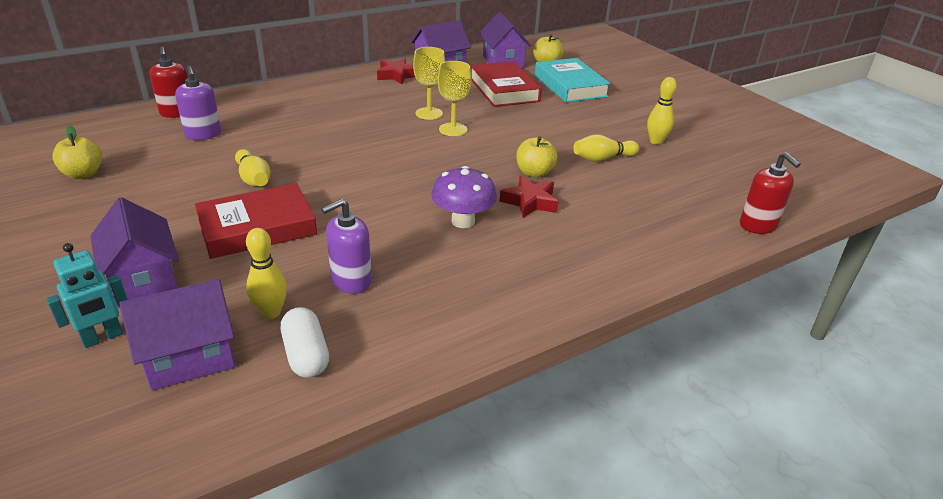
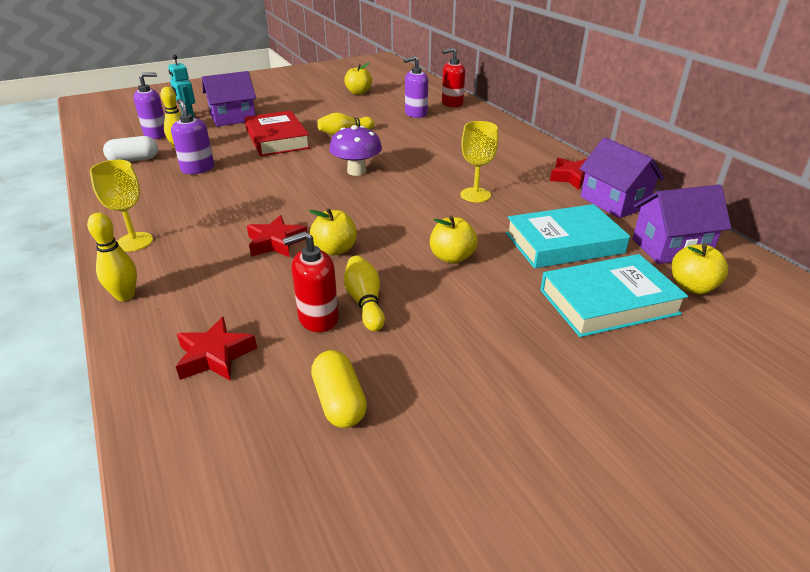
camera: 95 degrees right, 0 degrees up
(190, 358) = (156, 134): purple house -> purple soap dispenser
(453, 129) = (437, 207): yellow goblet -> yellow goblet (134, 242)
(463, 221) = (255, 208): purple mushroom -> purple mushroom (356, 171)
(504, 90) = (564, 243): red book -> turquoise book
(533, 127) = (452, 257): none -> yellow apple
(656, 141) = (417, 363): yellow bowling pin -> yellow bowling pin (125, 296)
(690, 211) = (215, 356): none -> red star
(702, 164) = (339, 402): none -> yellow capsule
(758, 225) = (153, 418): red soap dispenser -> red soap dispenser (318, 318)

